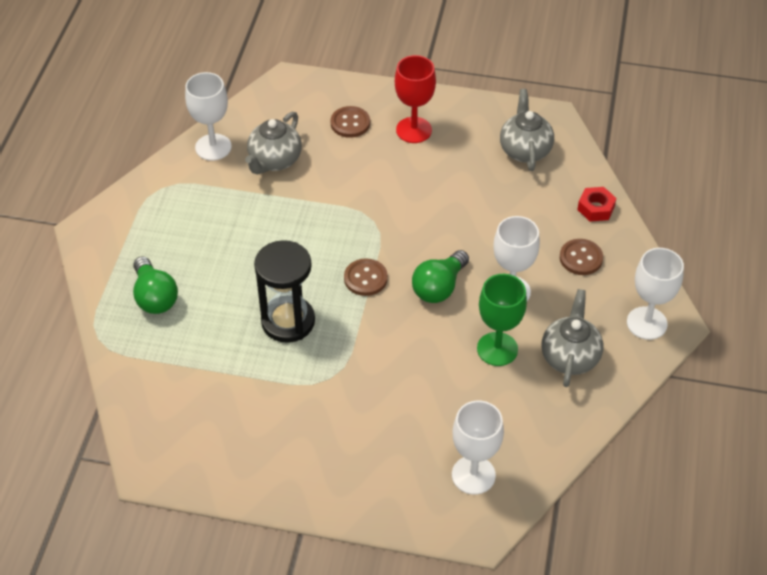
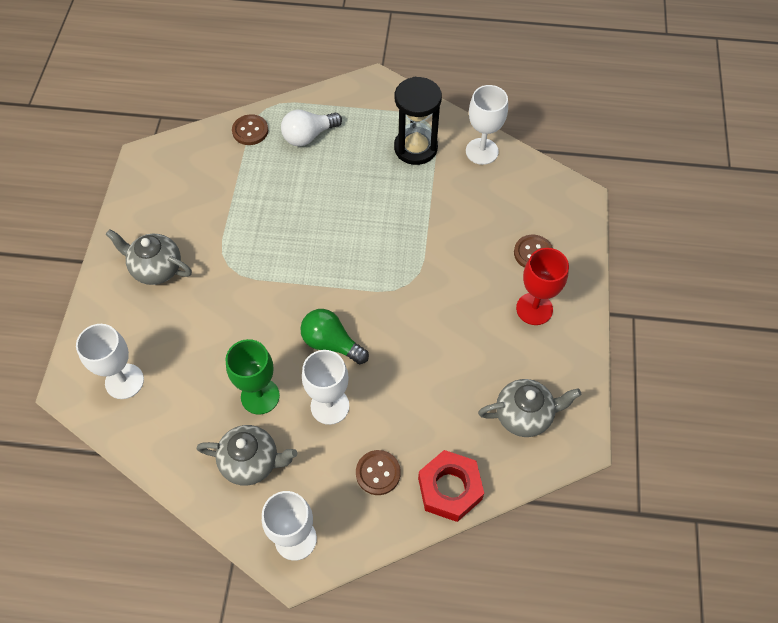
camera: 85 degrees right, 10 degrees up
(155, 297) = (308, 136): green light bulb -> white light bulb
(274, 161) = (472, 198): grey teapot -> grey teapot (156, 269)
(288, 321) = (287, 229): black hourglass -> black hourglass (415, 148)
(365, 278) = (338, 282): brown button -> brown button (250, 131)
(596, 208) = (449, 489): red nut -> red nut, size x1.63

